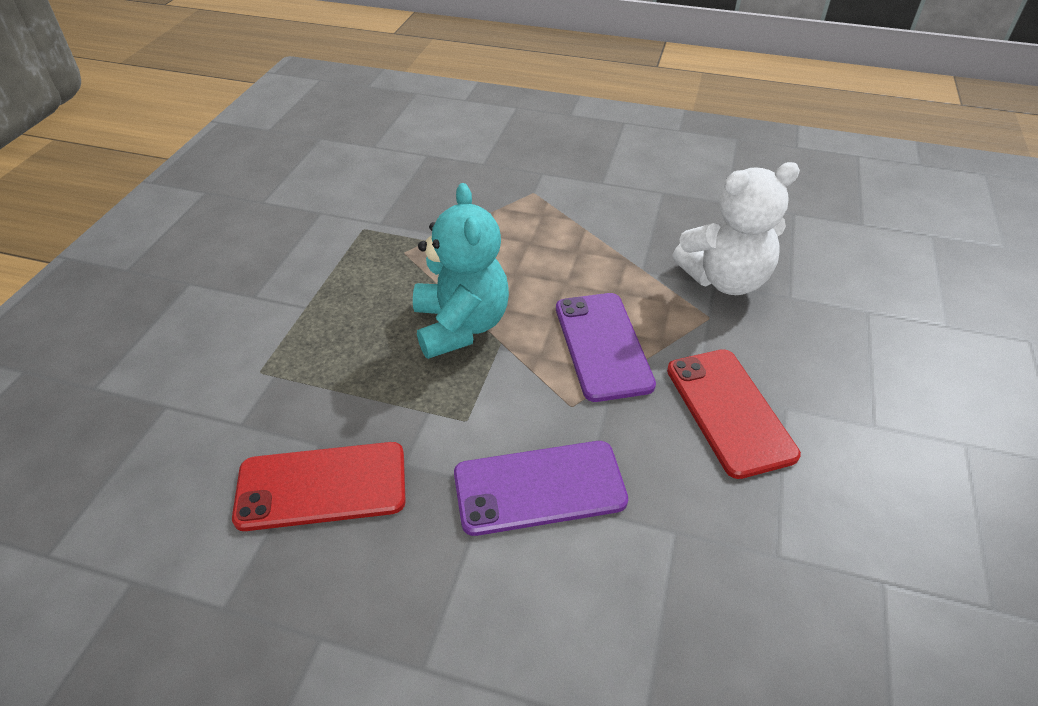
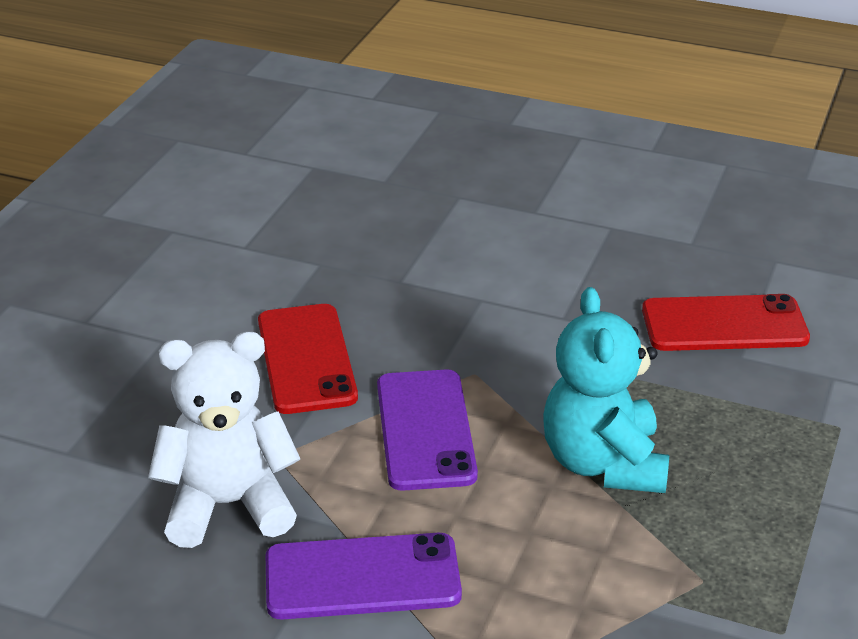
camera: 175 degrees left, 10 degrees down
(539, 487) = (516, 313): purple phone -> purple phone (362, 577)

